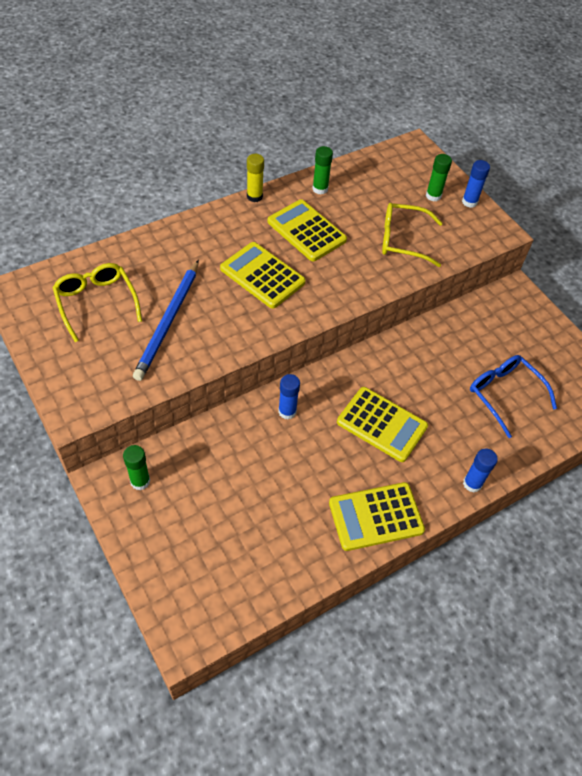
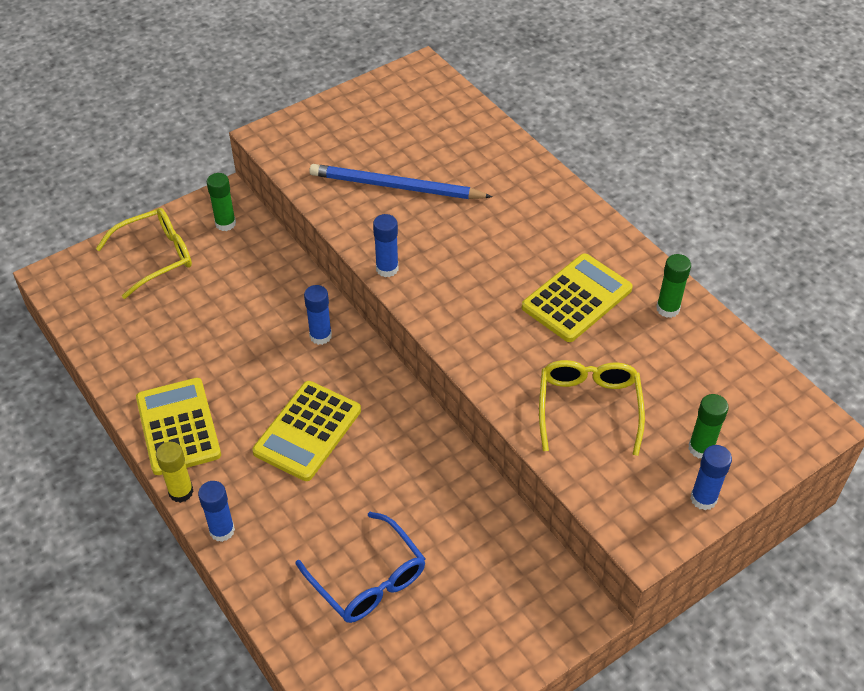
camera: 90 degrees right, 5 degrees down
(96, 302) = (414, 128): yellow glasses -> yellow glasses (155, 257)
(254, 196) = (628, 241): yellow glue stick -> yellow glue stick (181, 492)
(262, 276) = (484, 260): yellow calculator -> none
(264, 335) = (387, 269): none -> blue glue stick
(504, 394) = (368, 579): blue glasses -> blue glasses turned 90 degrees clockwise

